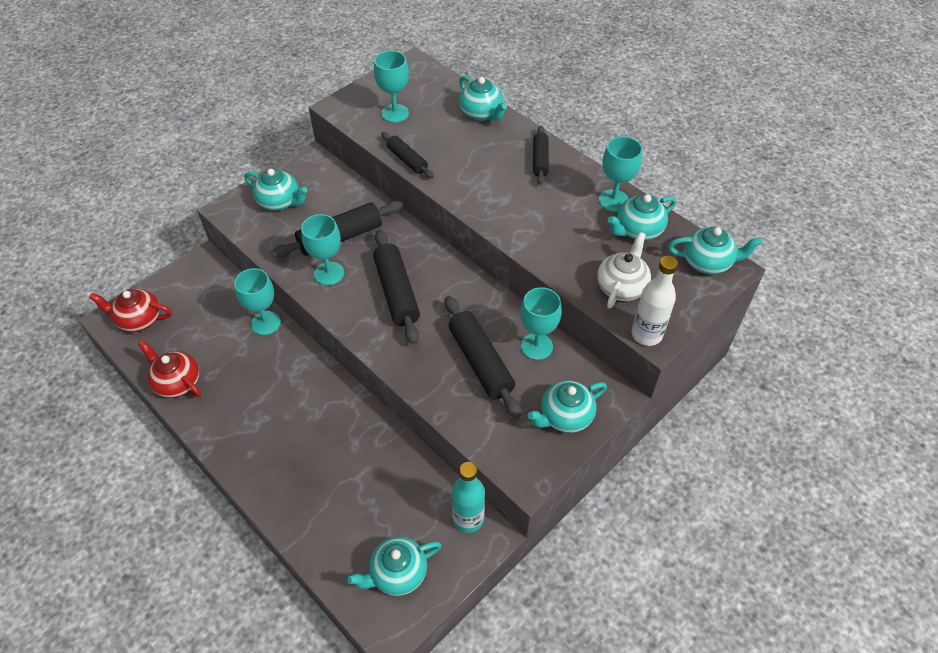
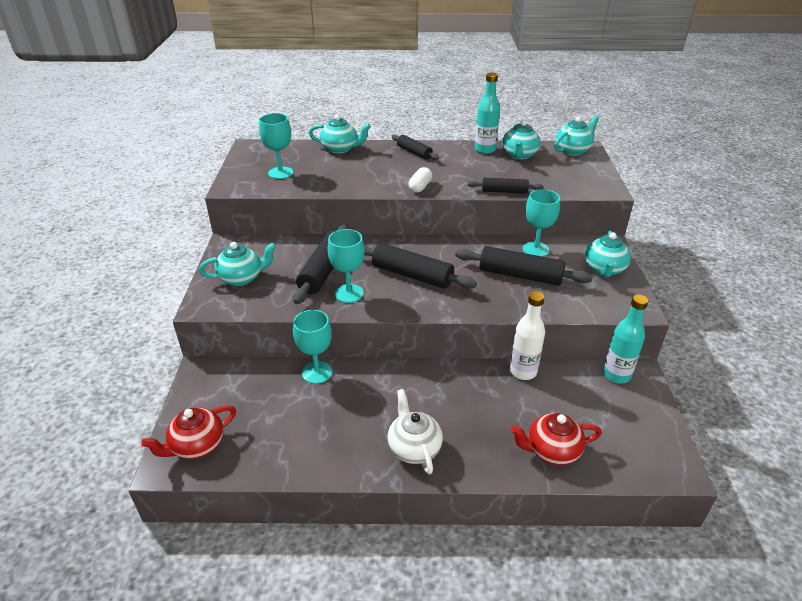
camera: 45 degrees left, 15 degrees down
(177, 382) = (301, 459): red teapot -> red teapot (551, 451)
(397, 573) = (631, 436): turquoise teapot -> none
(407, 160) = (331, 189): black rolling pin -> black rolling pin (504, 191)
(482, 207) = (420, 187): none -> white capsule
(613, 200) = (485, 150): turquoise goblet -> turquoise bottle
(621, 287) = (555, 180): white teapot -> white teapot (414, 448)
(646, 334) = (602, 191): white bottle -> white bottle (523, 371)

